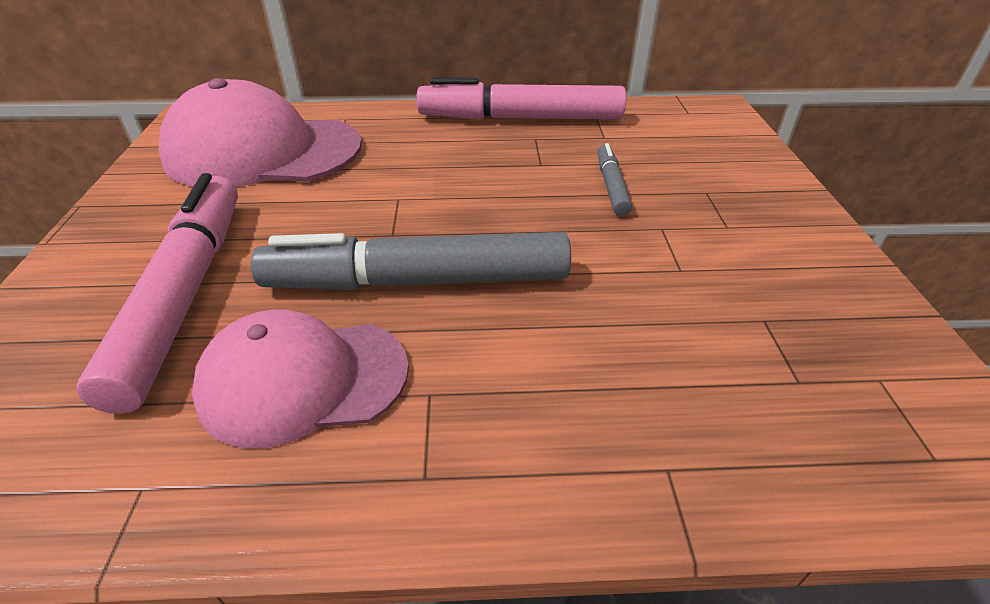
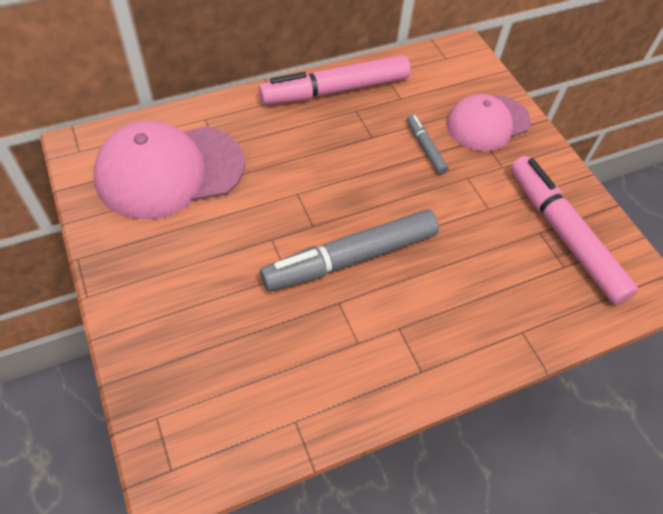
camera: 25 degrees left, 15 degrees up
(185, 293) = (219, 307): pink marker -> pink marker (563, 235)
(303, 380) = (331, 341): pink cap -> pink cap (487, 123)

